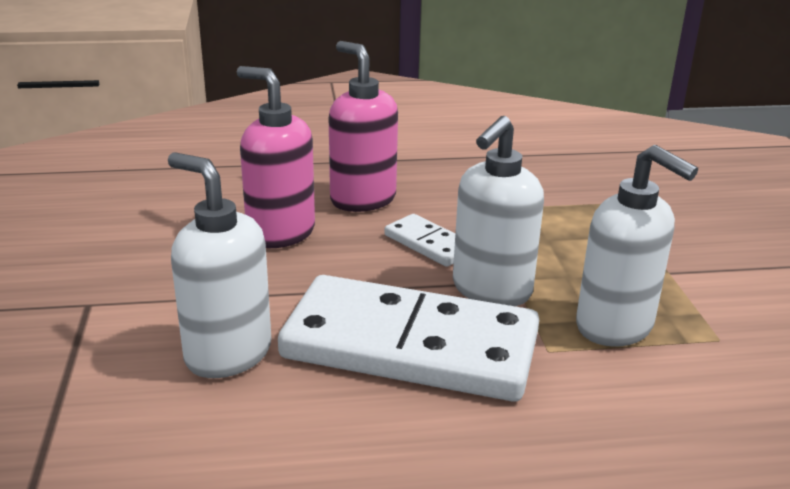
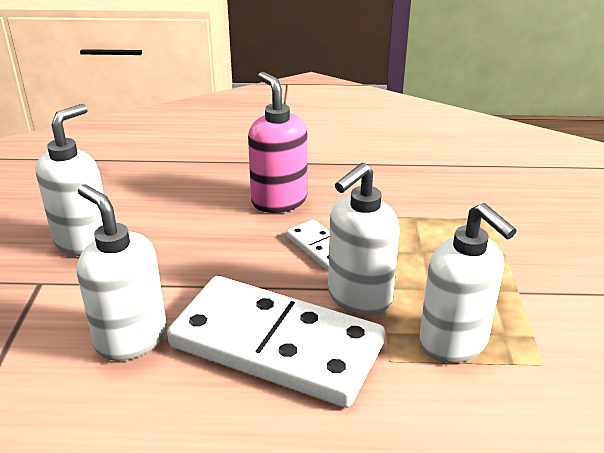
camera: 10 degrees right, 5 degrees up
(132, 256) = (84, 241): none -> white soap dispenser
(280, 233) = (203, 228): pink soap dispenser -> none

